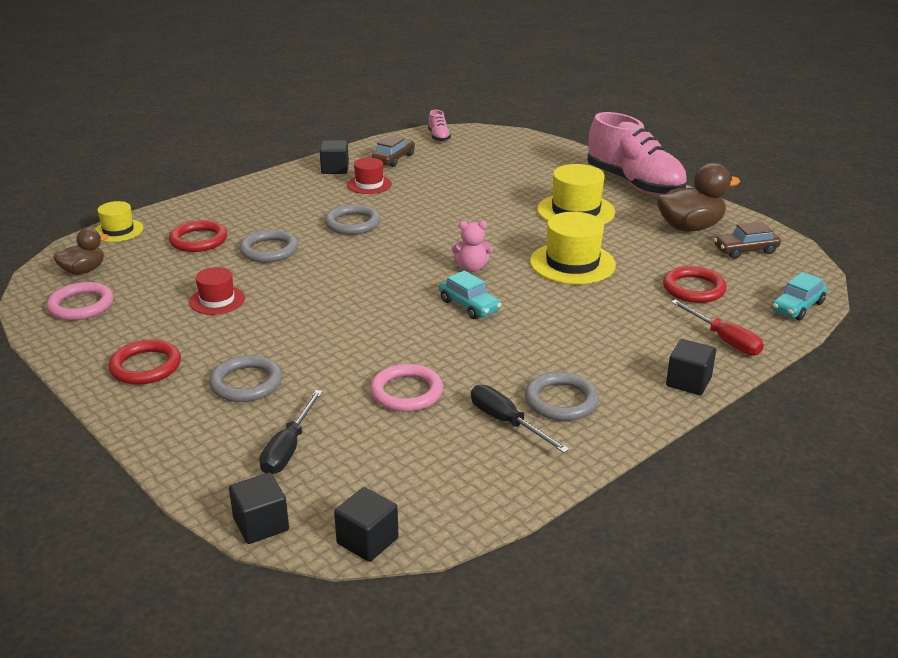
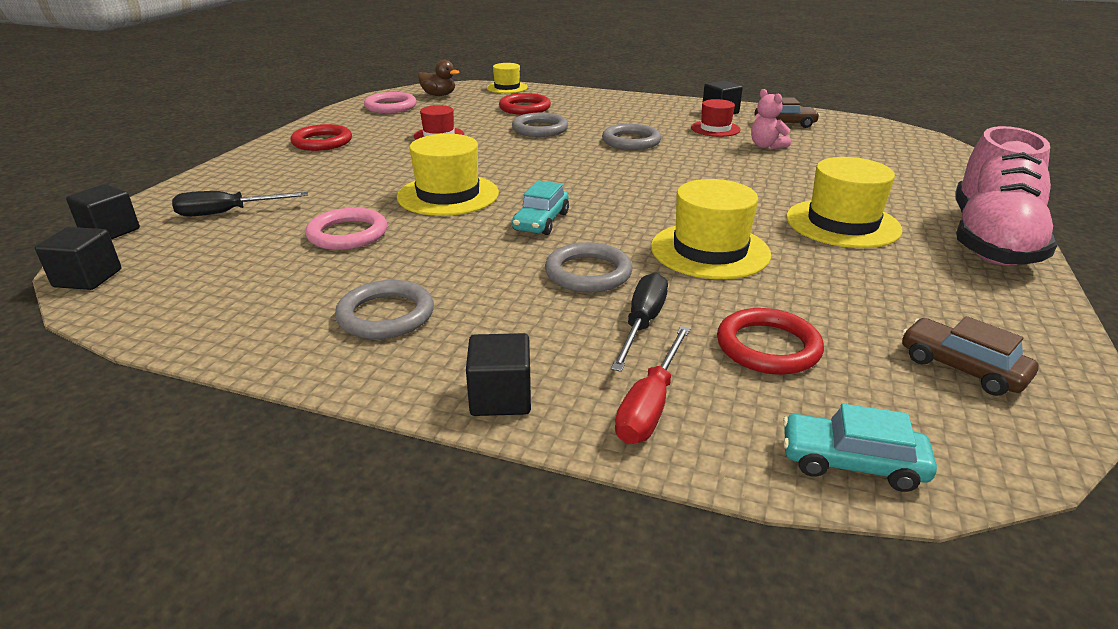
camera: 60 degrees right, 0 degrees up
(246, 383) = (320, 175): grey ring -> grey ring (588, 273)
(374, 330) = (448, 195): none -> yellow hat
(438, 137) = (870, 127): pink shoe -> none
(472, 268) = (620, 204): pink teddy bear -> pink teddy bear (766, 146)
(507, 422) = (321, 295): black screwdriver -> black screwdriver (642, 324)
(690, 227) = (946, 305): brown duck -> none

